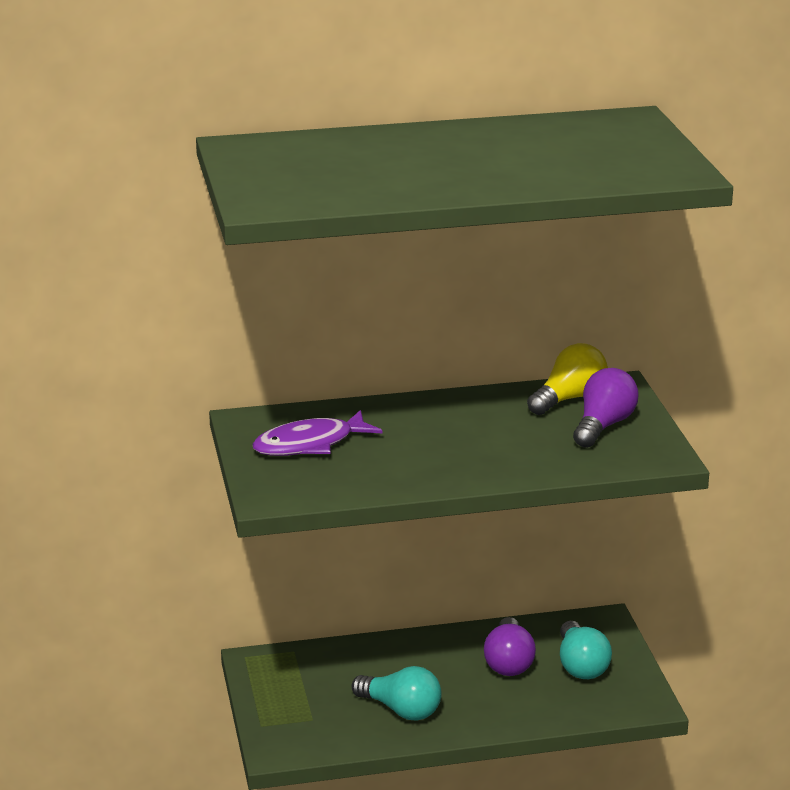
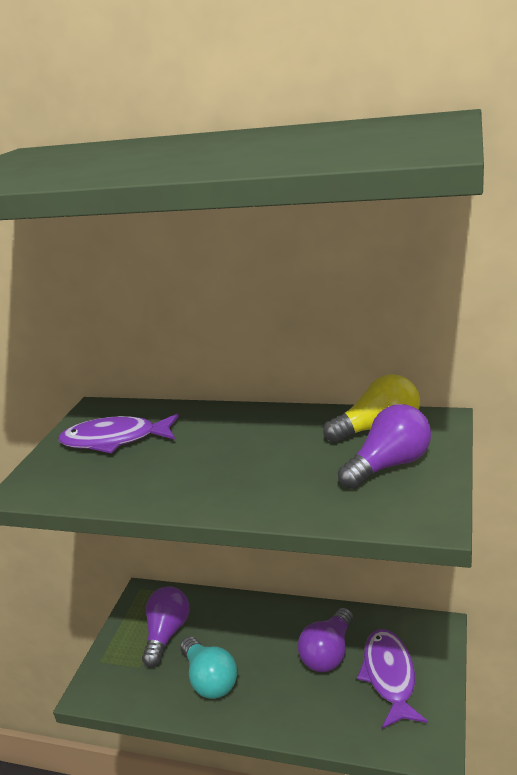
camera: 30 degrees right, 0 degrees up
(318, 686) = (167, 633): none -> purple light bulb
(581, 666) = (389, 676): turquoise light bulb -> purple fish

